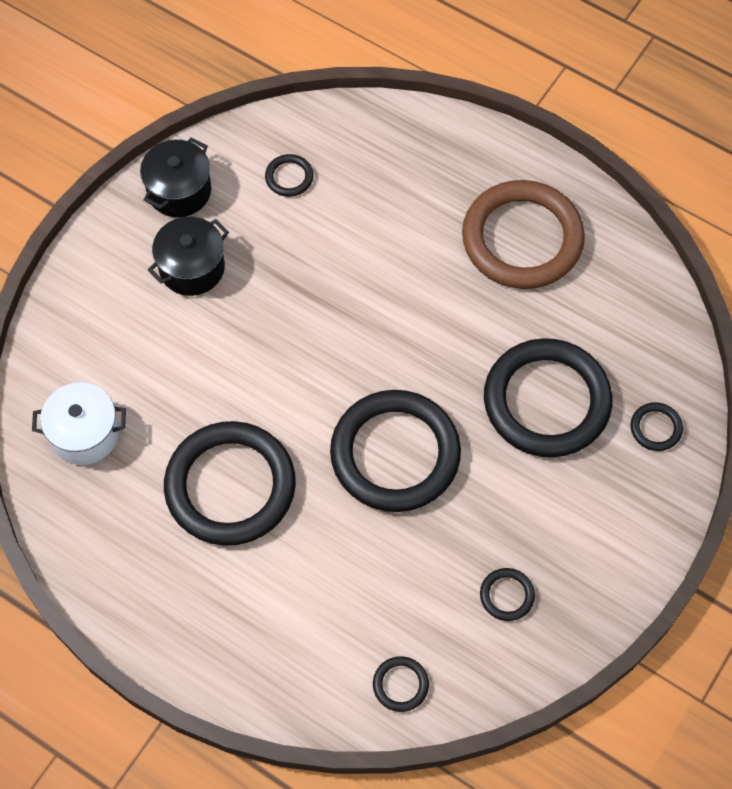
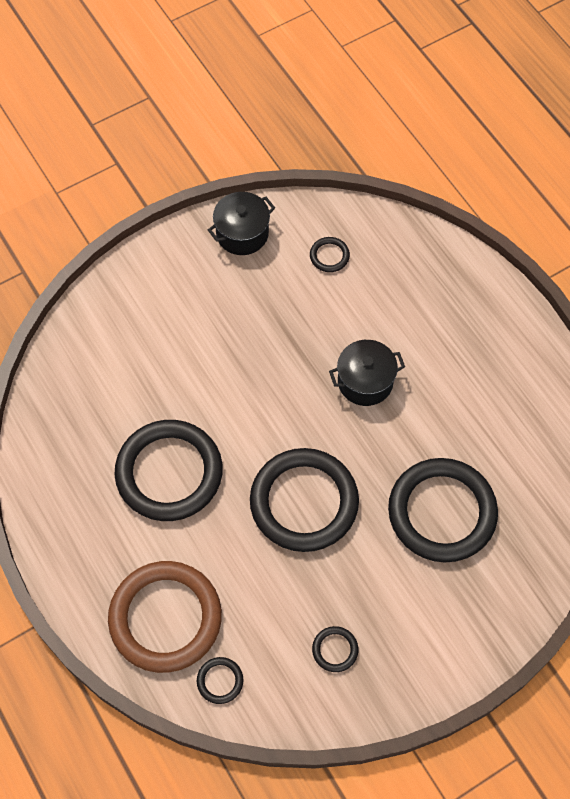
camera: 25 degrees right, 0 degrees up
(85, 434) = (84, 387): white pot -> none
(192, 268) = (222, 296): black pot -> black pot (365, 381)
(522, 239) = (486, 376): brown ring -> brown ring (165, 618)
(655, 428) = (518, 571): black ring -> none

